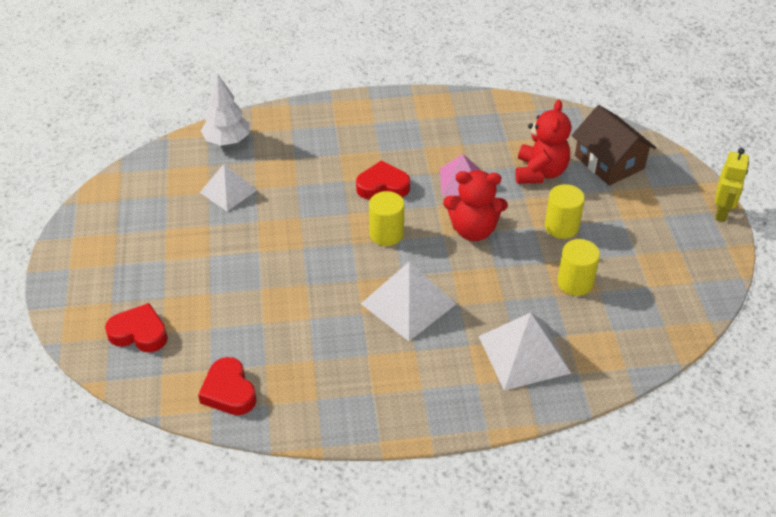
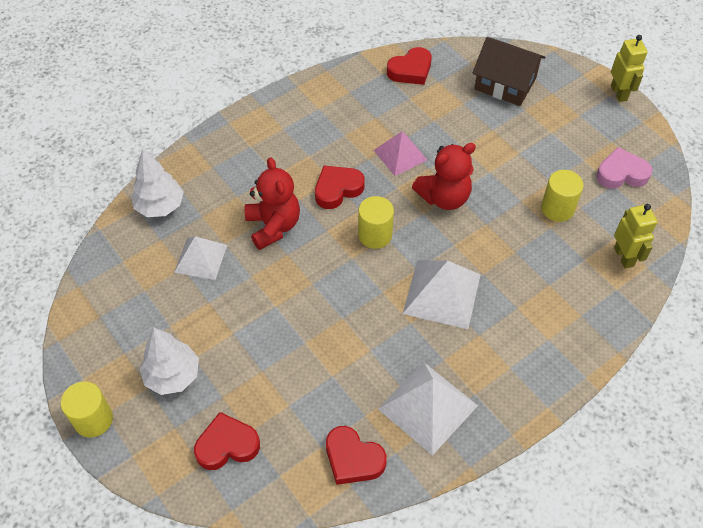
camera: 30 degrees left, 10 degrees up
(139, 264) = (172, 375): none -> white tree
(523, 354) = (565, 294): white pyramid -> white pyramid (427, 407)
(526, 119) = (410, 70): none -> red heart
(540, 172) = (458, 117): red teddy bear -> red teddy bear (273, 226)
(561, 227) = (511, 161): yellow cylinder -> yellow cylinder (93, 419)
(608, 349) = (624, 257): none -> yellow robot
(666, 280) = (621, 173): none -> pink heart

